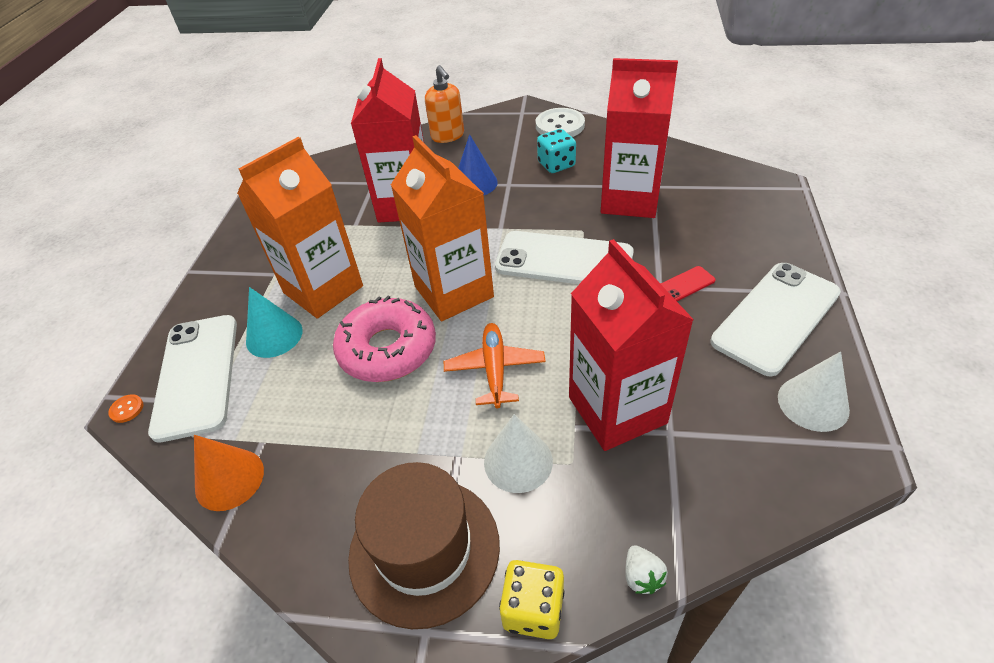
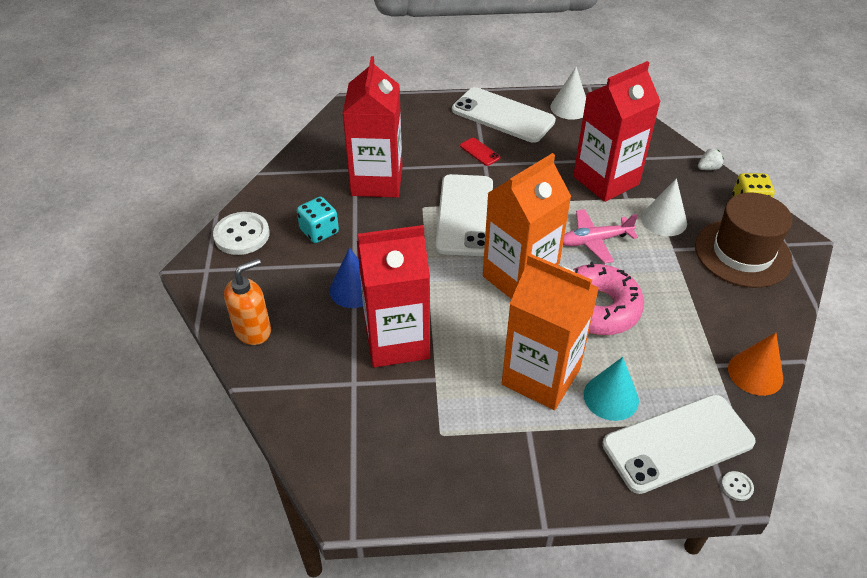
camera: 105 degrees left, 0 degrees up
(127, 409) = (736, 486): orange button -> white button
(495, 369) = (594, 241): orange plane -> pink plane

